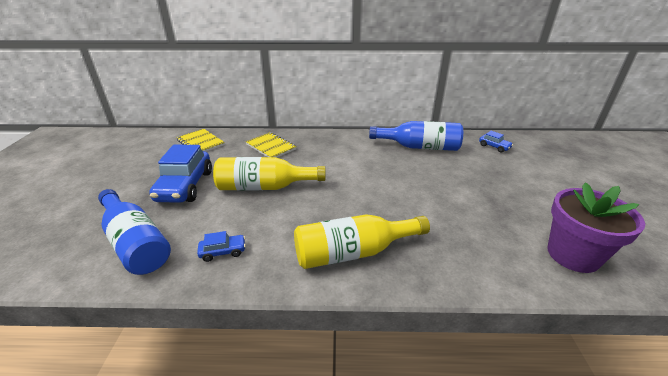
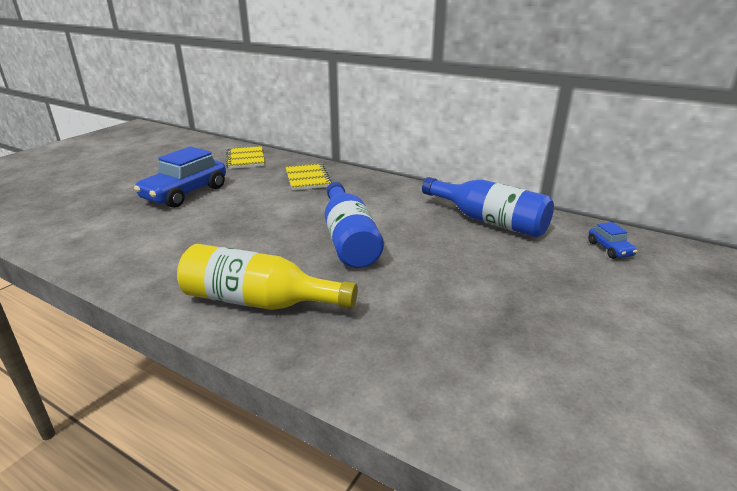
camera: 30 degrees right, 5 degrees down
(136, 243) = (93, 227): blue bottle -> blue bottle (349, 240)
(223, 252) = (146, 257): blue car -> none
(264, 187) = (252, 214): yellow bottle -> none
(573, 255) = (545, 416): purple flower pot -> none

